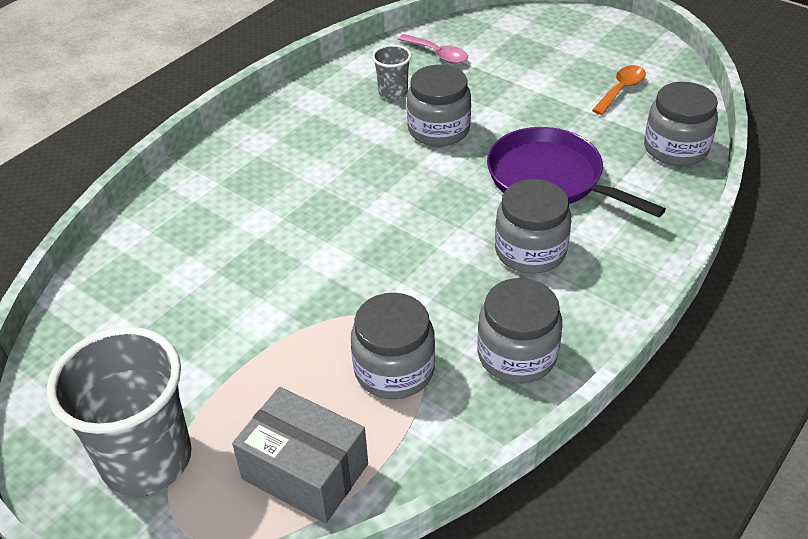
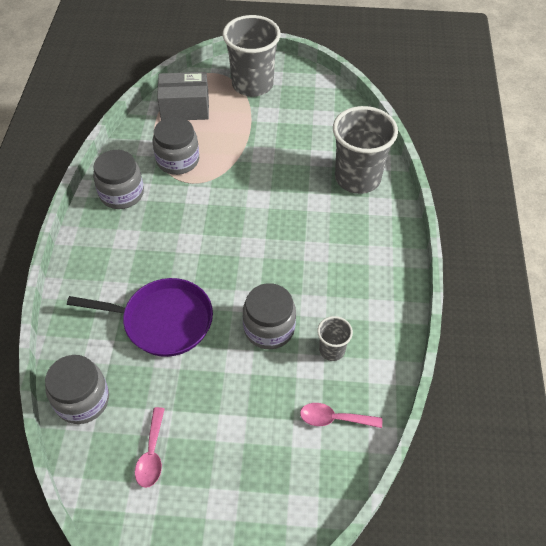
camera: 145 degrees right, 10 degrees up
(179, 226) = (357, 178): none -> grey cup
(530, 251) = (146, 257): grey jar -> none
(621, 90) = (152, 454): orange spoon -> pink spoon

